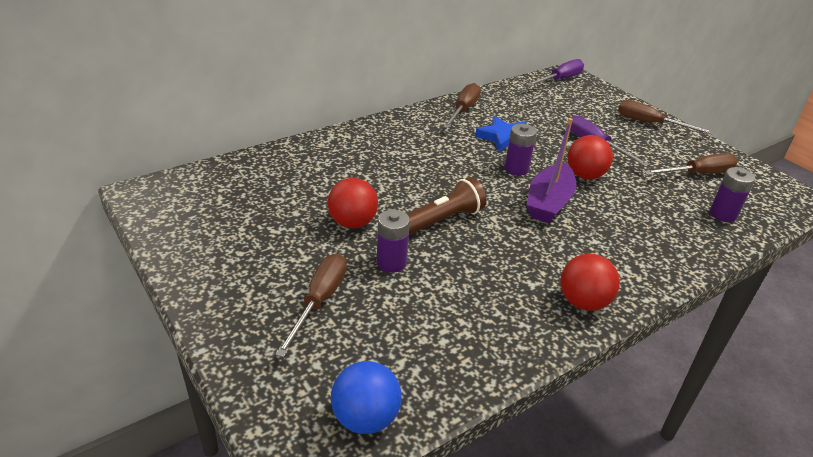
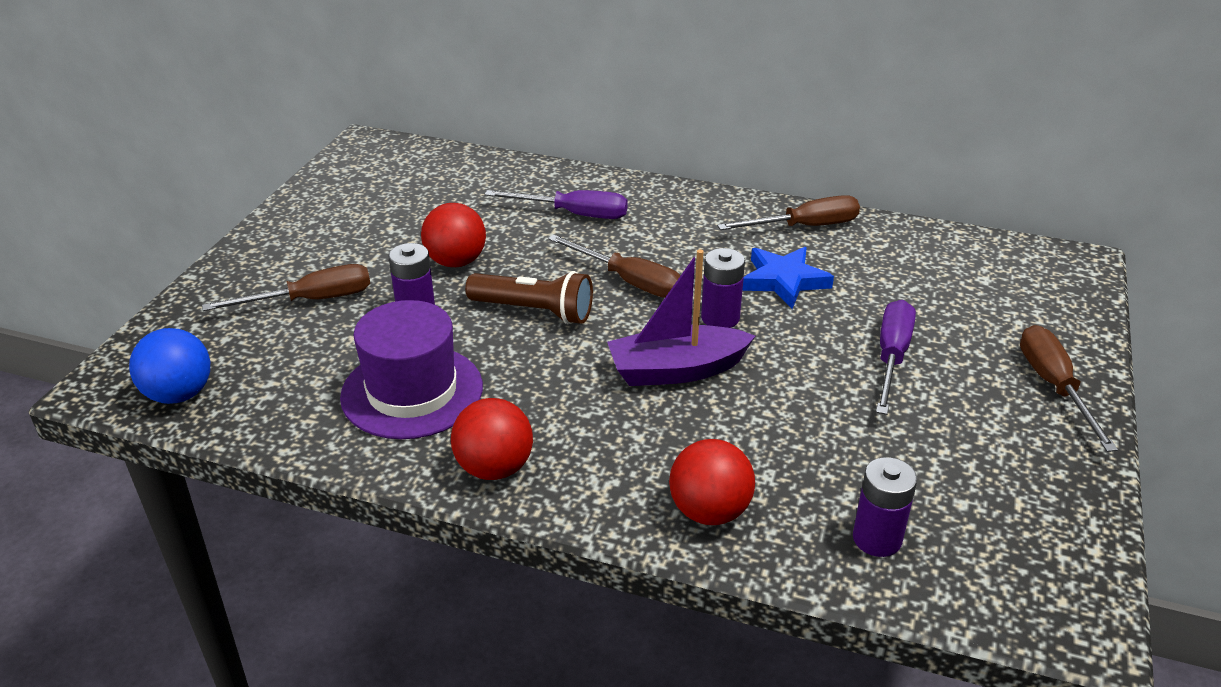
camera: 55 degrees right, 0 degrees up
(477, 301) = (412, 391): none -> purple hat
(560, 79) = (1040, 262): purple screwdriver -> purple screwdriver (573, 214)
(585, 175) = (790, 376): red ball -> red ball (709, 511)
(698, 174) = (967, 481): brown screwdriver -> brown screwdriver (628, 281)

